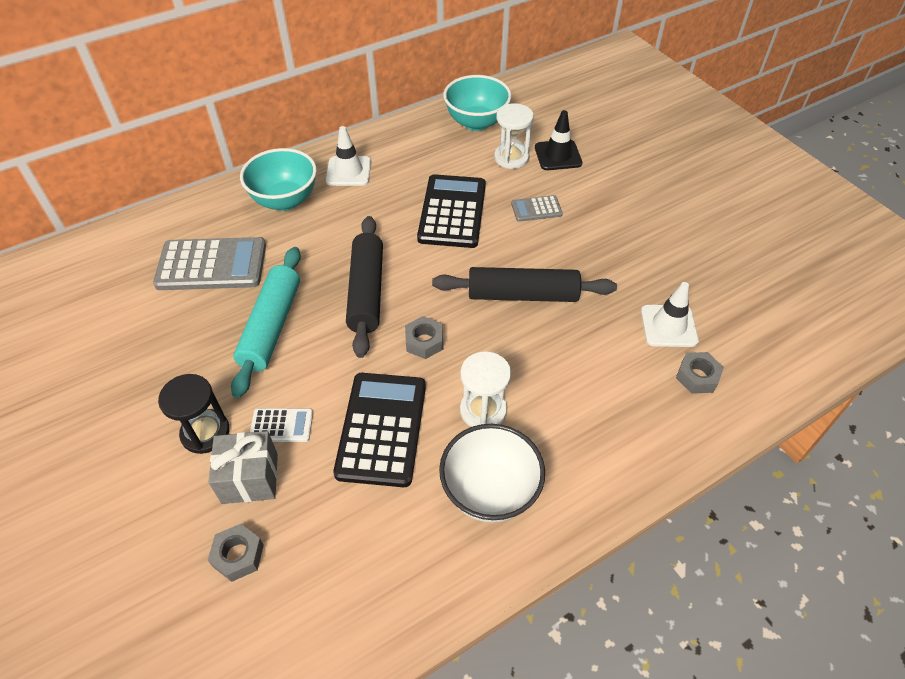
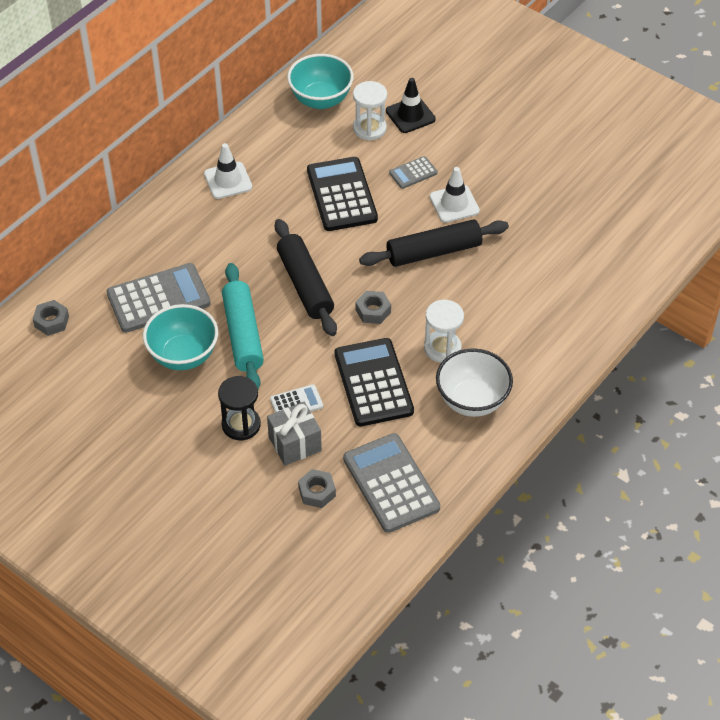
camera: 20 degrees left, 0 degrees up
(285, 200) = (186, 224): turquoise bowl -> turquoise bowl (183, 356)
(335, 577) = (391, 483): none -> grey calculator
(668, 326) = (557, 245): white traffic cone -> white traffic cone (454, 204)
(697, 377) = (590, 278): grey nut -> grey nut (51, 321)

